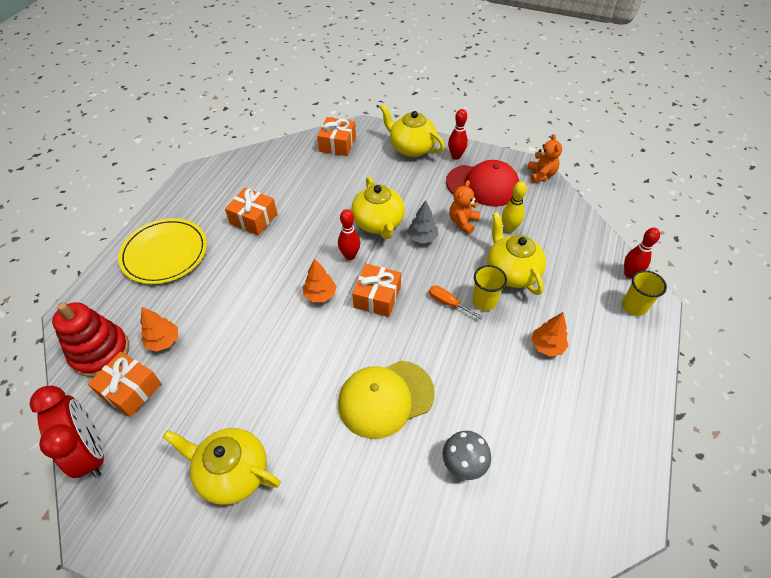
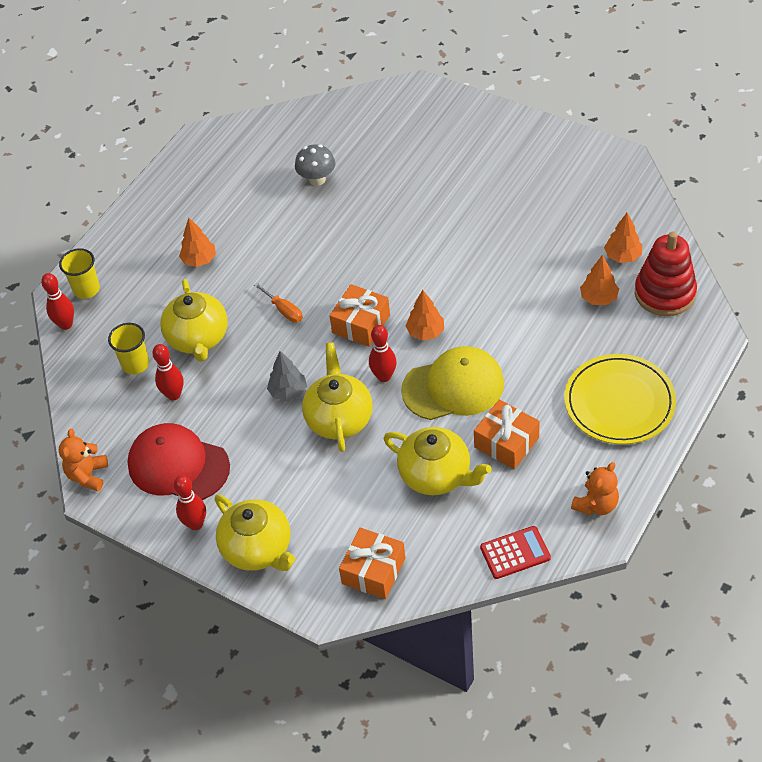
camera: 165 degrees left, 0 degrees up
(91, 451) = (645, 212): red clock -> none
(130, 390) = (622, 256): orange gift -> orange tree
(232, 473) = (516, 188): yellow teapot -> yellow teapot (436, 475)
(250, 159) = (515, 553): none -> red calculator
(385, 398) = (373, 230): yellow cap -> yellow cap (453, 387)
(463, 222) = (228, 410): orange teddy bear -> orange teddy bear (596, 504)
(484, 301) = (243, 309): yellow cup -> yellow cup (135, 364)
(509, 228) = (174, 395): yellow bowling pin -> red bowling pin

